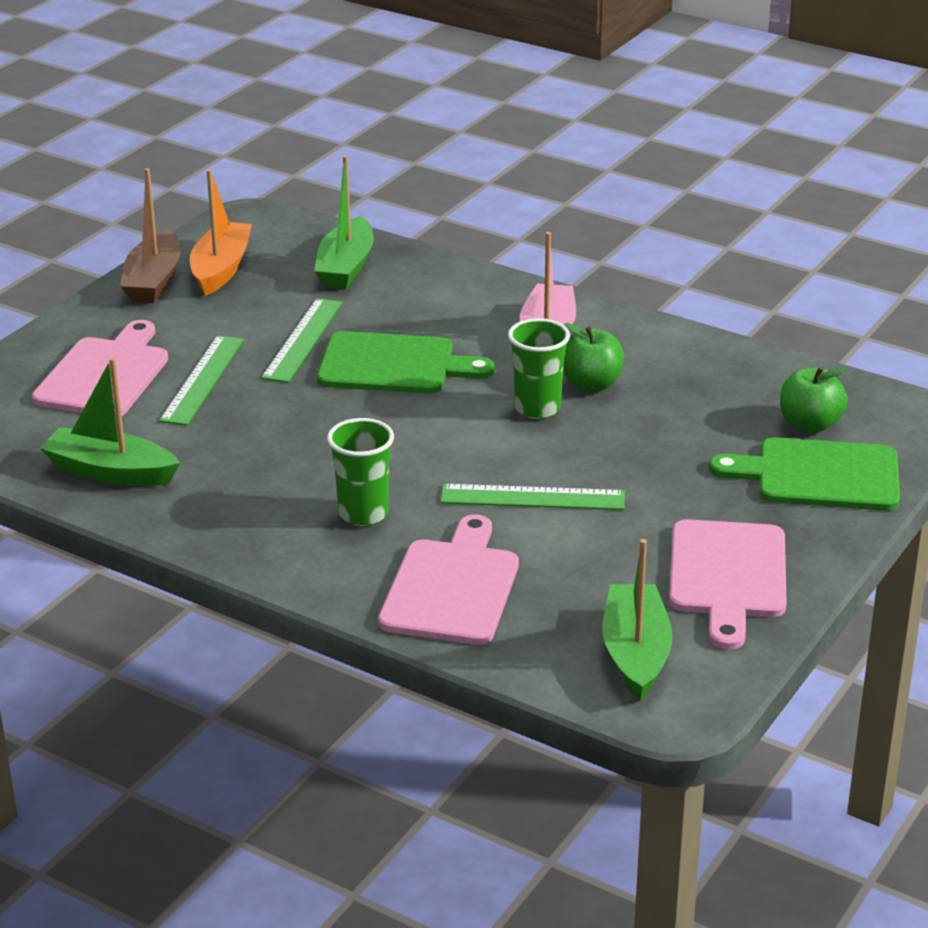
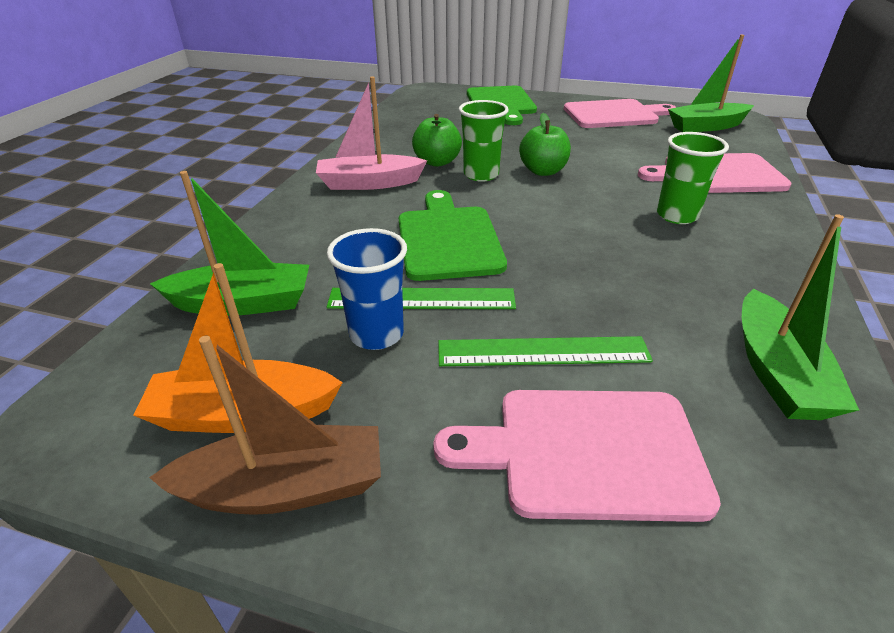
camera: 105 degrees left, 5 degrees up
(269, 317) = (376, 334): none -> blue cup
(532, 497) = (593, 164): green ruler -> none
(810, 424) = (450, 108): green apple -> green apple (543, 171)

